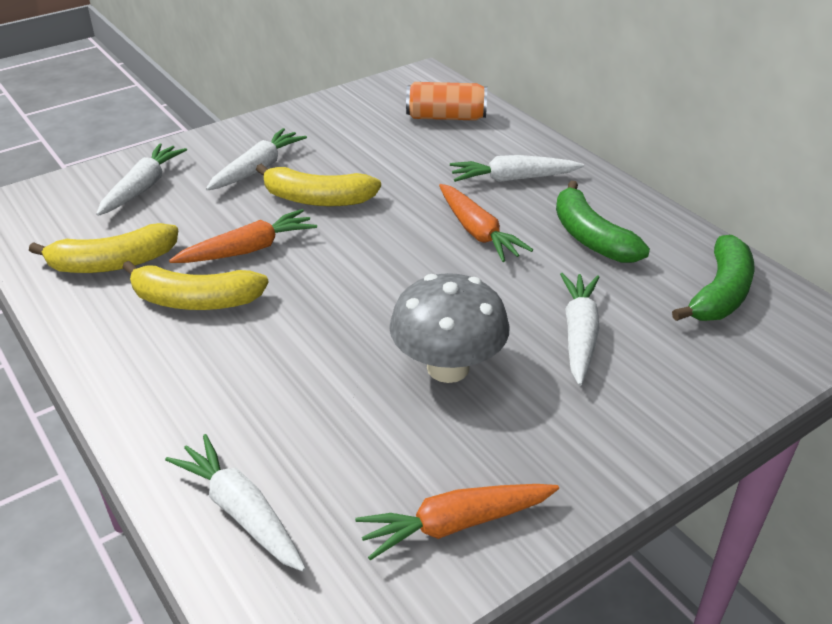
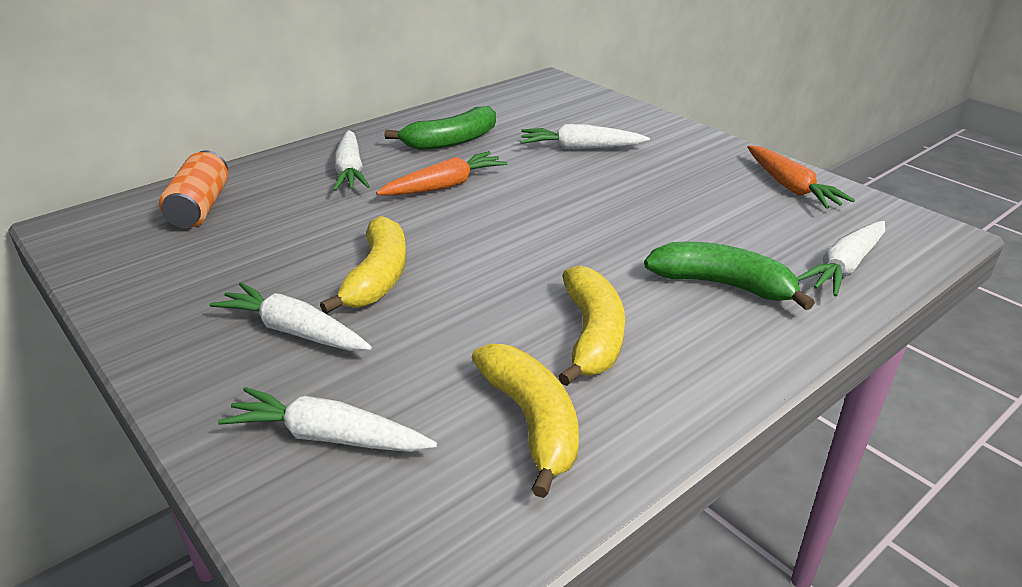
camera: 95 degrees left, 5 degrees down
(248, 250) = (487, 312): orange carrot -> none
(448, 368) = (639, 194): grey mushroom -> none
(720, 293) = (519, 105): green banana -> green banana (723, 285)

